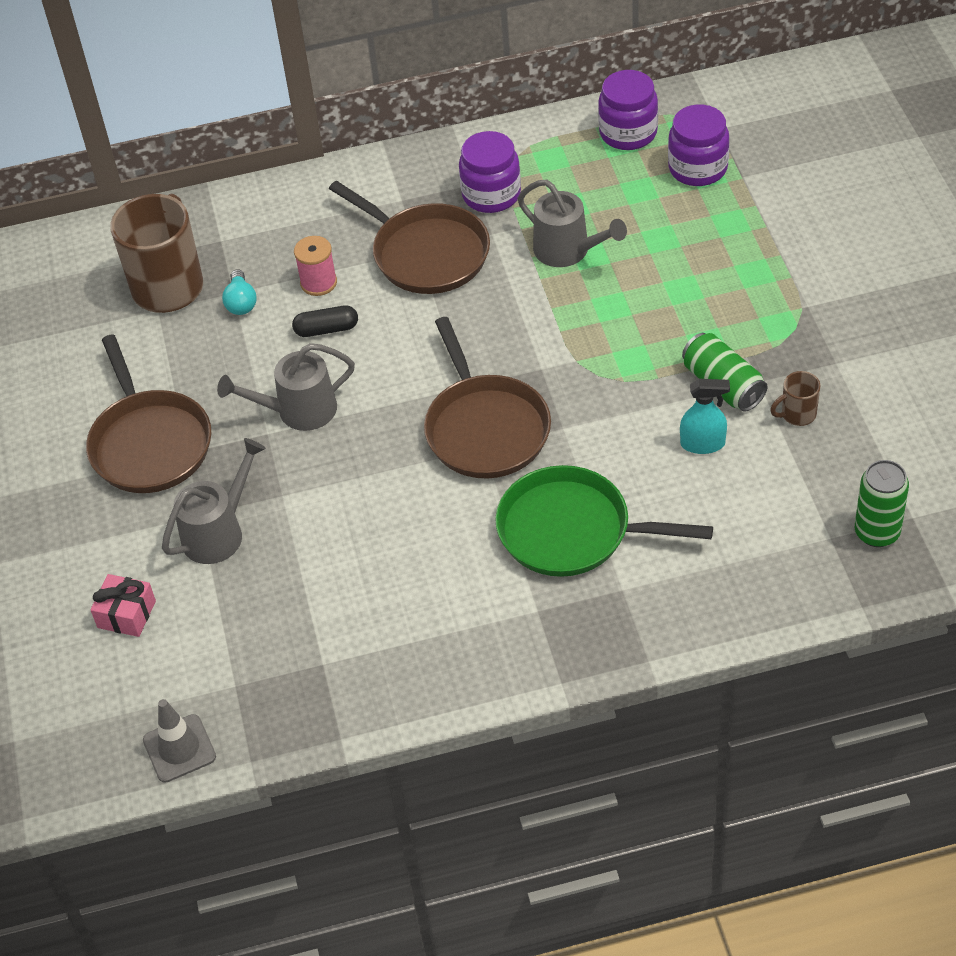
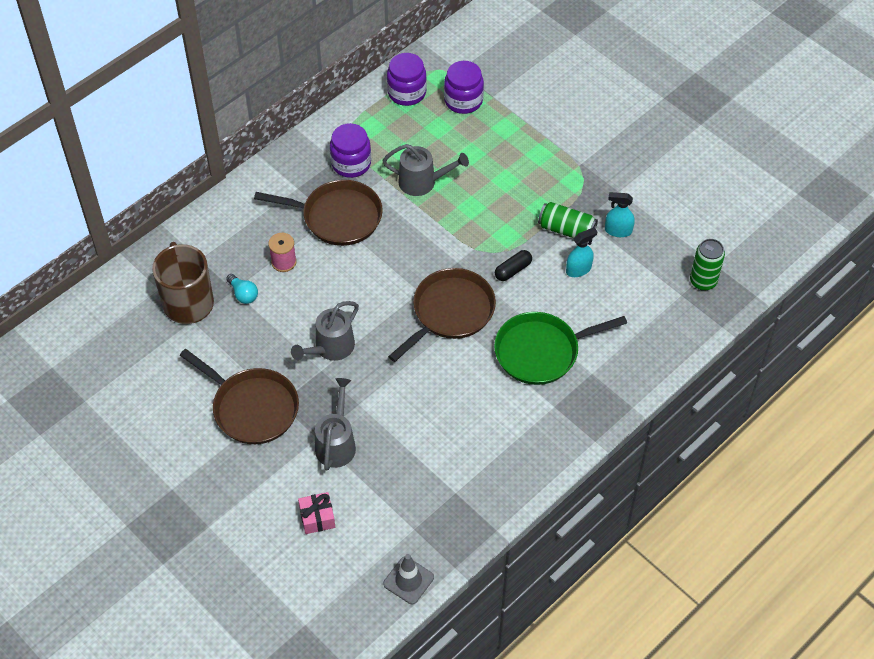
camera: 35 degrees left, 5 degrees up
(326, 329) = (310, 290): black capsule -> black capsule (513, 270)
(485, 428) = (450, 312): brown pan -> brown pan turned 90 degrees counterclockwise
(797, 414) = (618, 230): brown mug -> turquoise spray bottle

